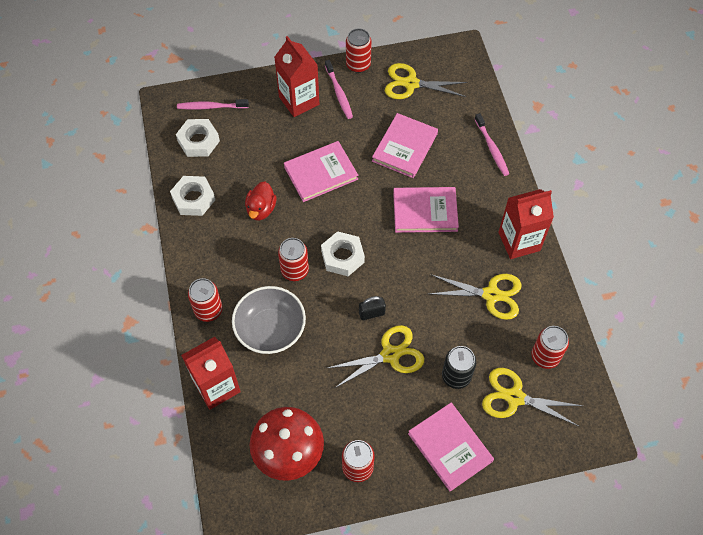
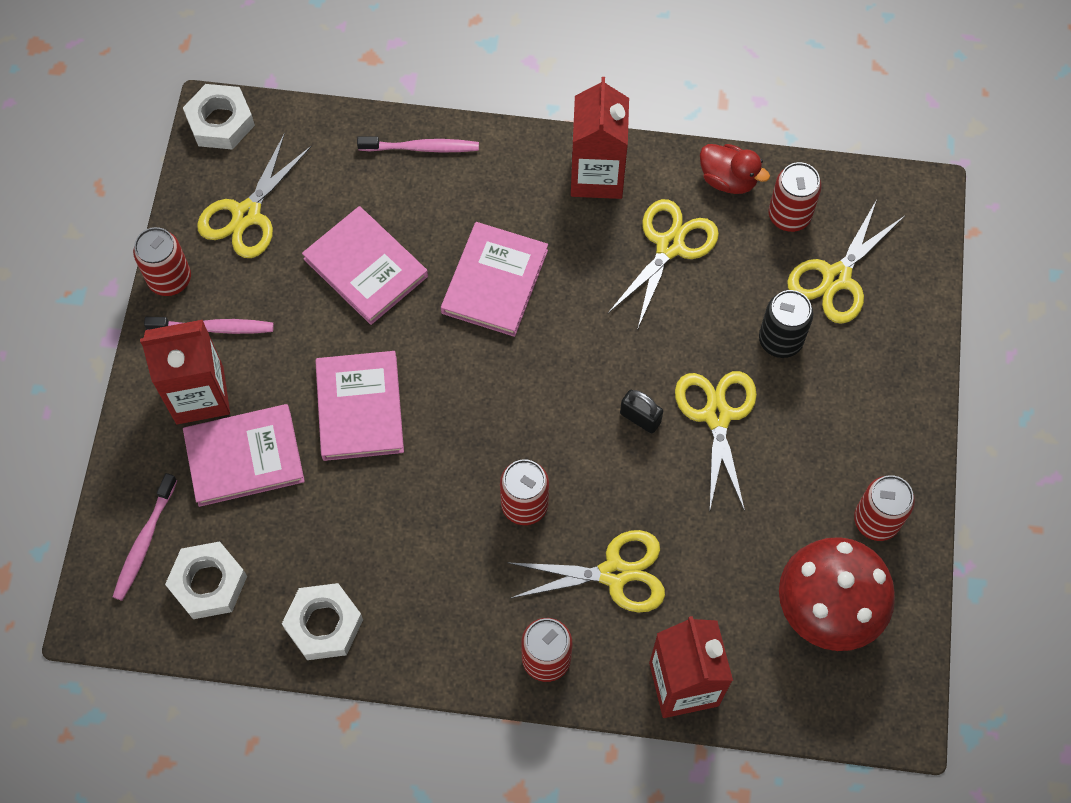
camera: 70 degrees left, 5 degrees up
(261, 209) = (390, 521): red duck -> red duck (728, 179)
(270, 329) = (614, 573): grey bowl -> yellow scissors
(342, 256) = (527, 426): white nut -> white nut (220, 122)
(371, 313) = (640, 418): black padlock -> black padlock turned 60 degrees counterclockwise
(450, 447) = (883, 388): pink book -> pink book (244, 457)

